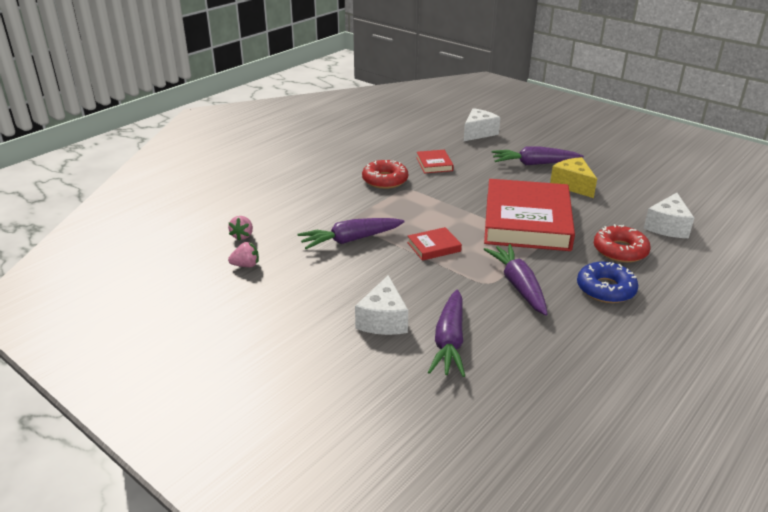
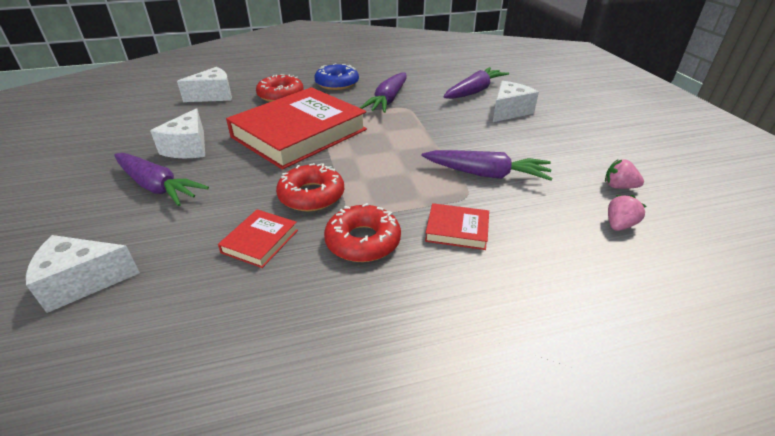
camera: 145 degrees left, 5 degrees up
(434, 247) = (412, 141): red book -> red book (457, 230)
(444, 189) = (311, 195): none -> red donut
(572, 185) = (188, 148): yellow cheese -> white cheese

